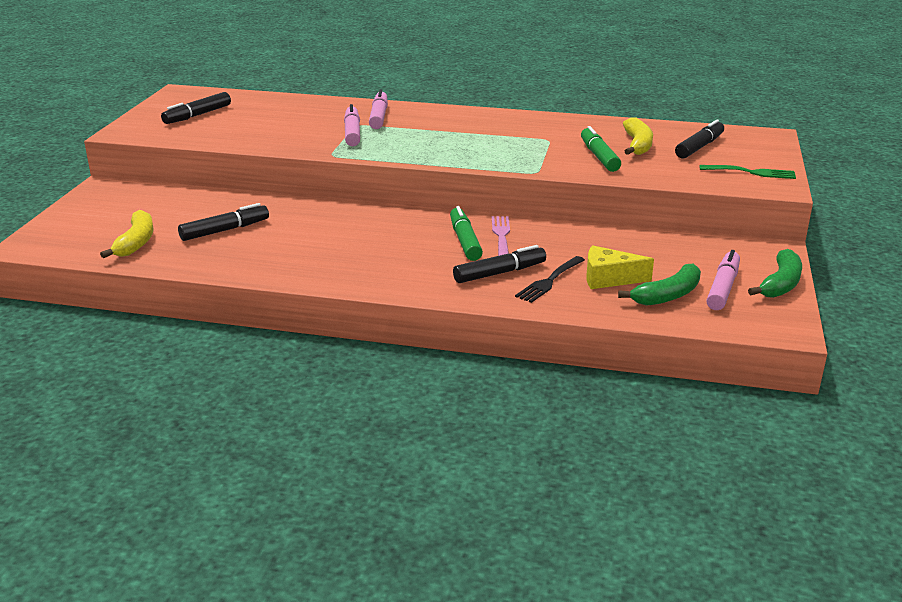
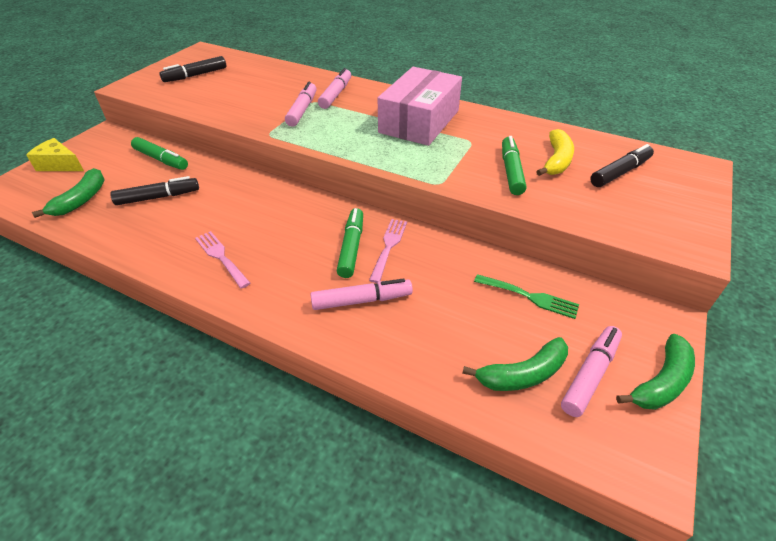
camera: 15 degrees right, 15 degrees up
(136, 242) = (81, 200): yellow banana -> green banana
(198, 201) = (161, 159): none -> green marker
(336, 263) = (221, 257): none -> pink fork
(485, 130) = (419, 121): none -> pink box
(500, 273) = (362, 300): black marker -> pink marker
(549, 281) = (405, 323): black fork -> none
(609, 279) = (468, 332): yellow cheese -> yellow cheese (60, 165)
(751, 172) = (667, 219): green fork -> green fork (530, 297)

